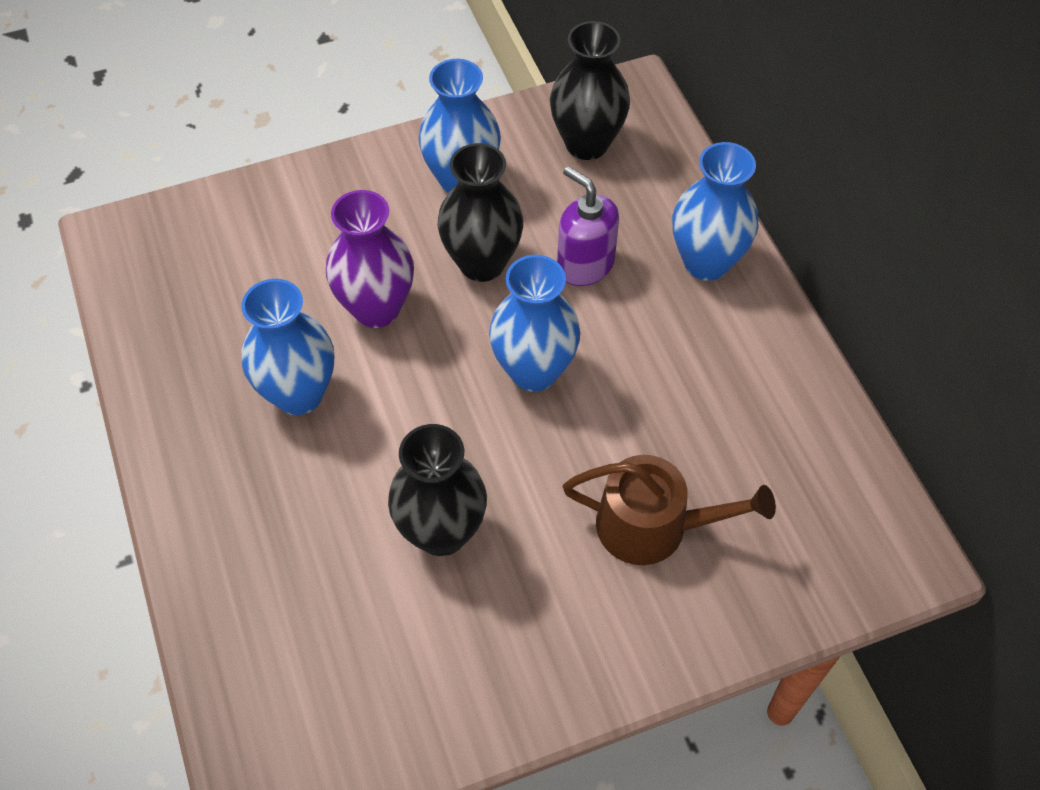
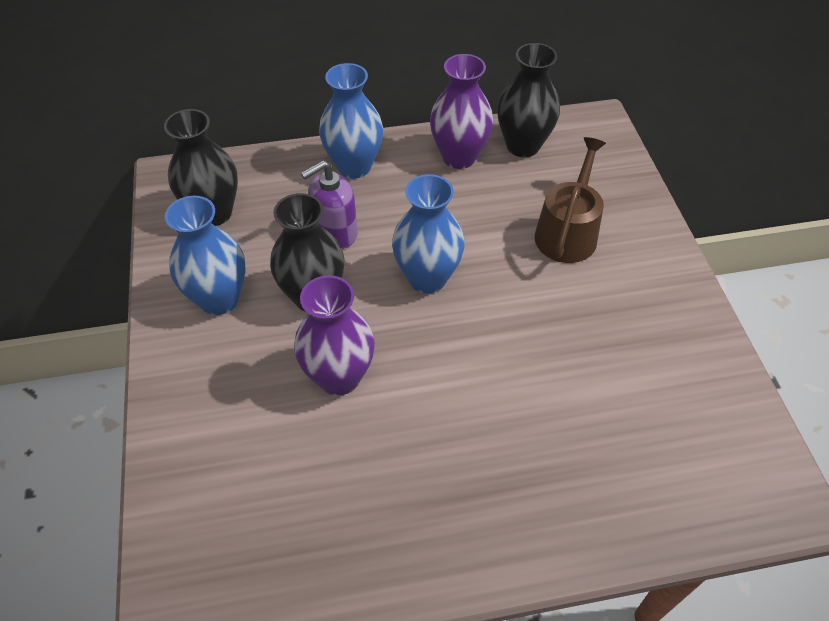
camera: 80 degrees left, 5 degrees down
(299, 394) = (417, 446): blue vase -> none
(441, 532) = (563, 355): black vase -> black vase (523, 146)
(763, 378) = (459, 157): none -> purple vase

